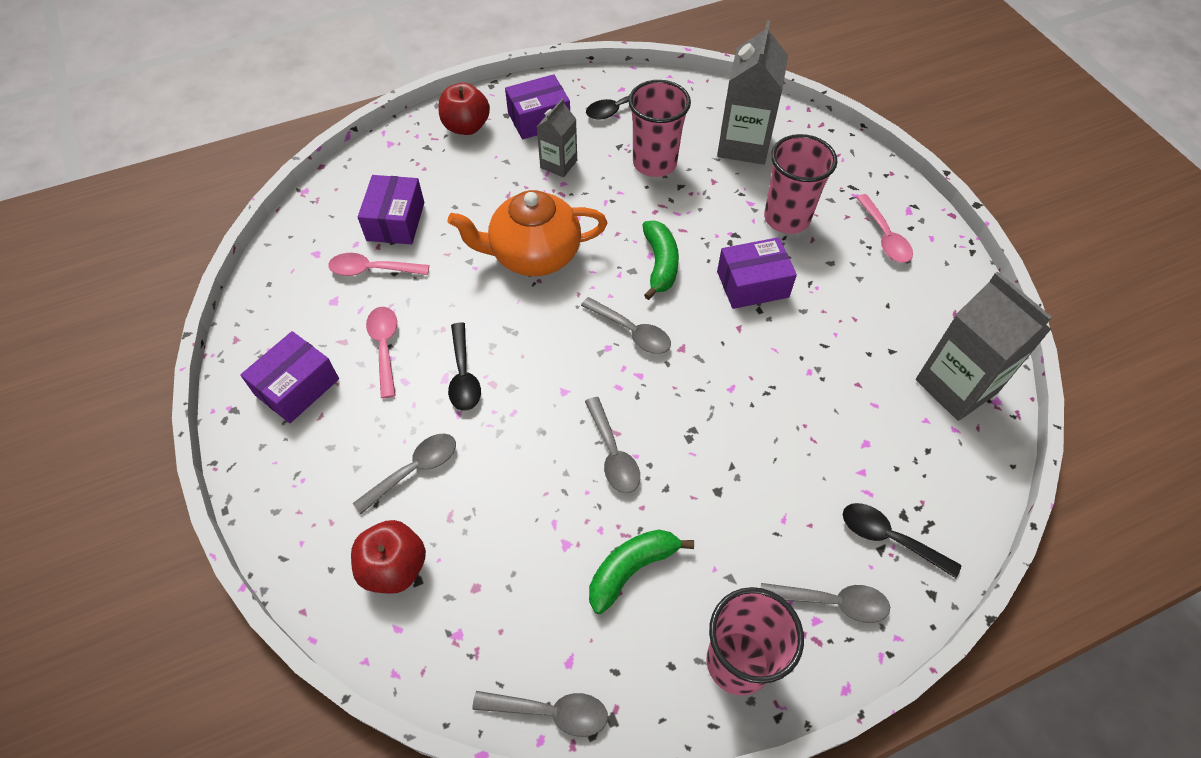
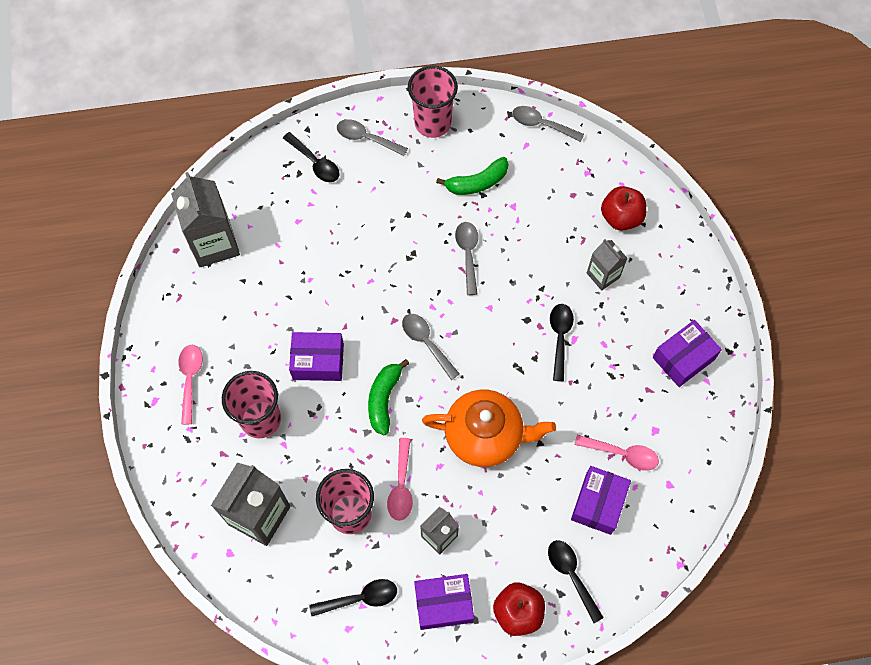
camera: 165 degrees left, 10 degrees up
(385, 347) = (616, 376): pink spoon -> pink spoon (401, 486)
(414, 470) = (603, 275): grey spoon -> grey carton
(417, 161) = (571, 575): none -> black spoon

